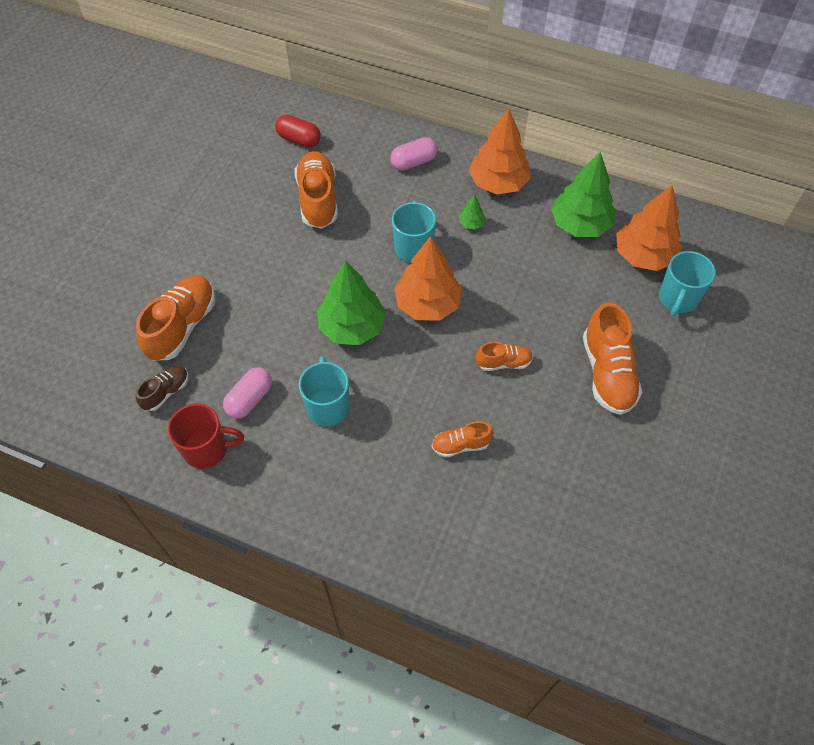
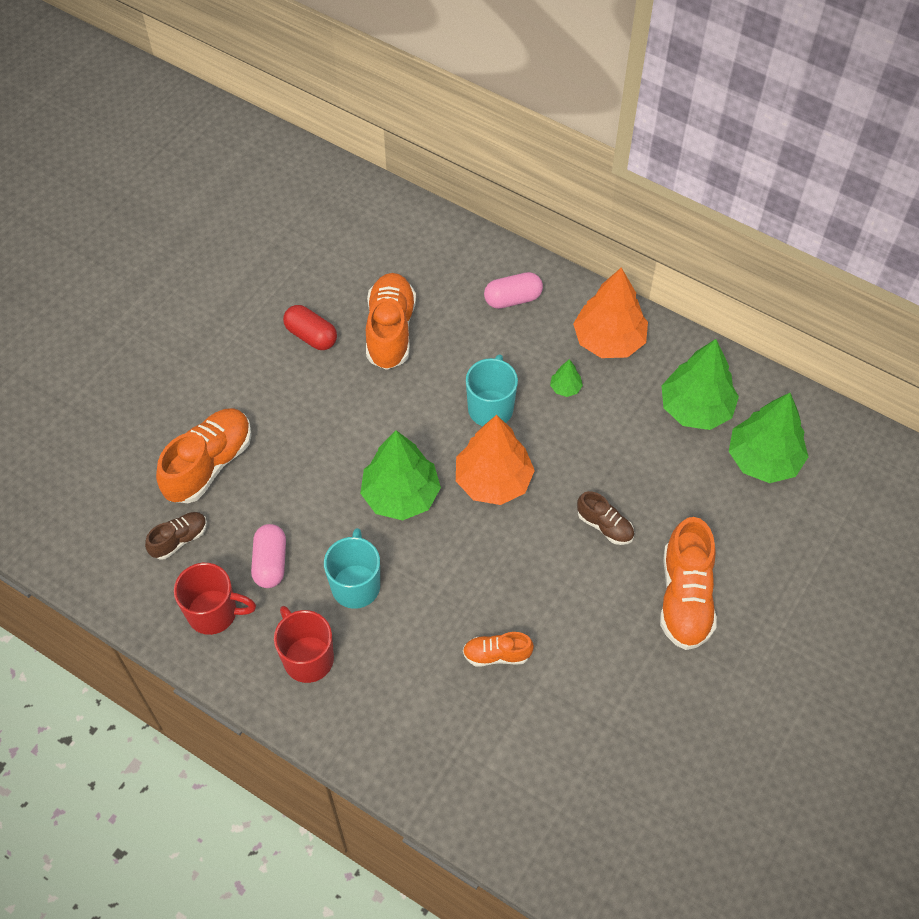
camera: 10 degrees right, 0 degrees up
(250, 399) = (270, 563): pink capsule -> pink capsule turned 45 degrees counterclockwise
(297, 474) = (307, 658): none -> red mug
(299, 139) = (382, 250): red capsule -> red capsule (311, 336)
(503, 363) = (566, 565): orange shoe -> none
(528, 326) = (605, 526): none -> brown shoe
(643, 256) = (763, 459): orange tree -> green tree
(677, 299) = (791, 520): turquoise mug -> none

